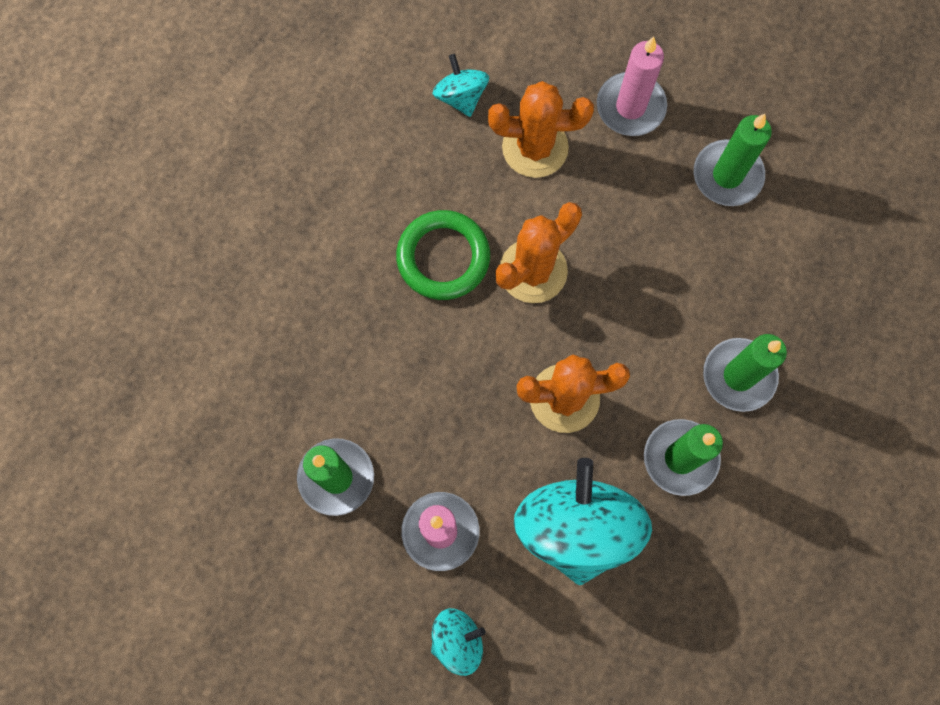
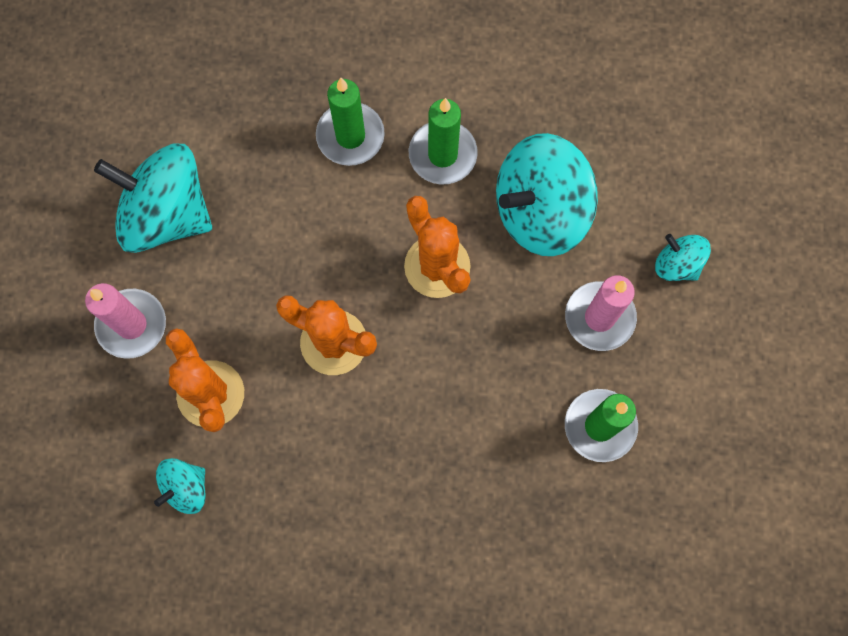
camera: 115 degrees left, 0 degrees up
(443, 257) = (357, 428): green ring -> none
(727, 175) = (167, 214): green candle -> turquoise spinning top

